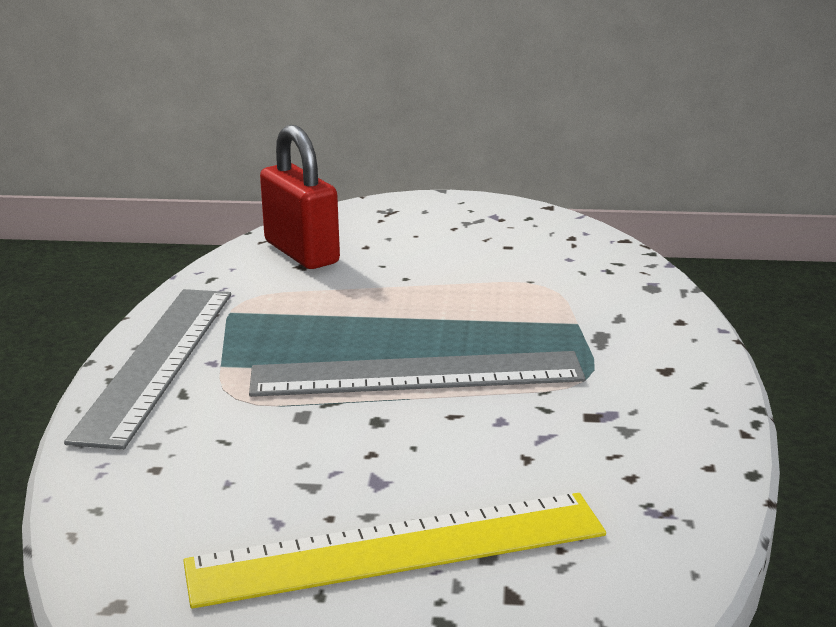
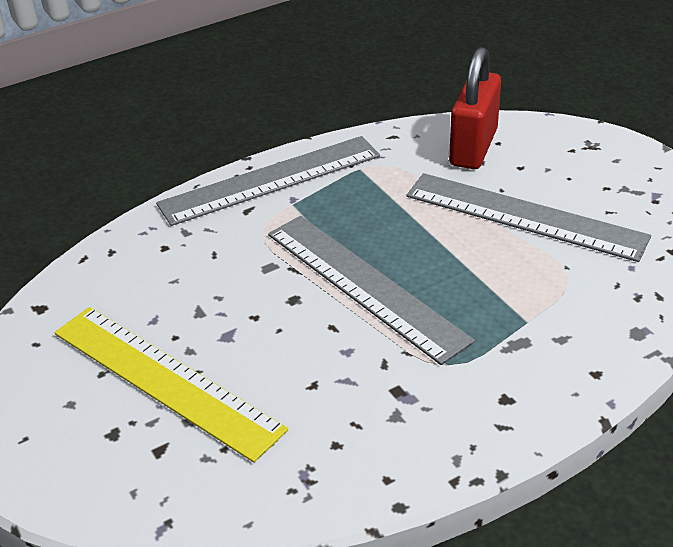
camera: 55 degrees right, 15 degrees up
(437, 270) = (524, 216): none -> grey ruler

